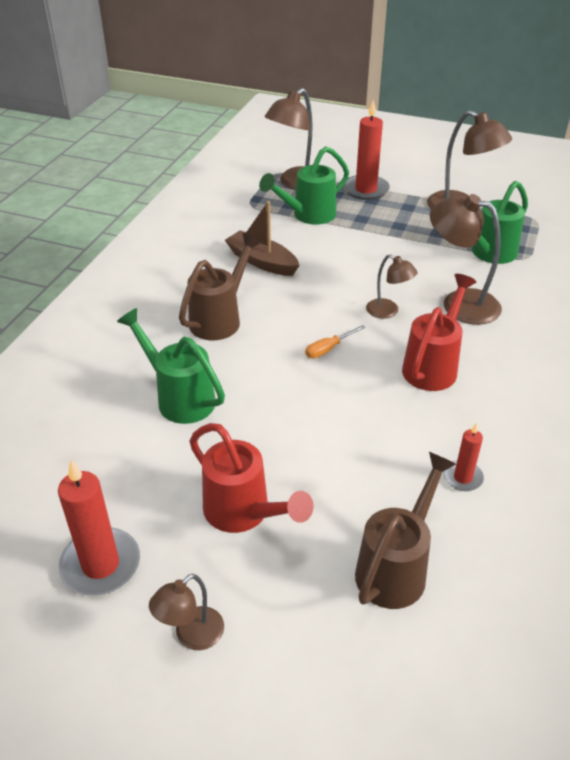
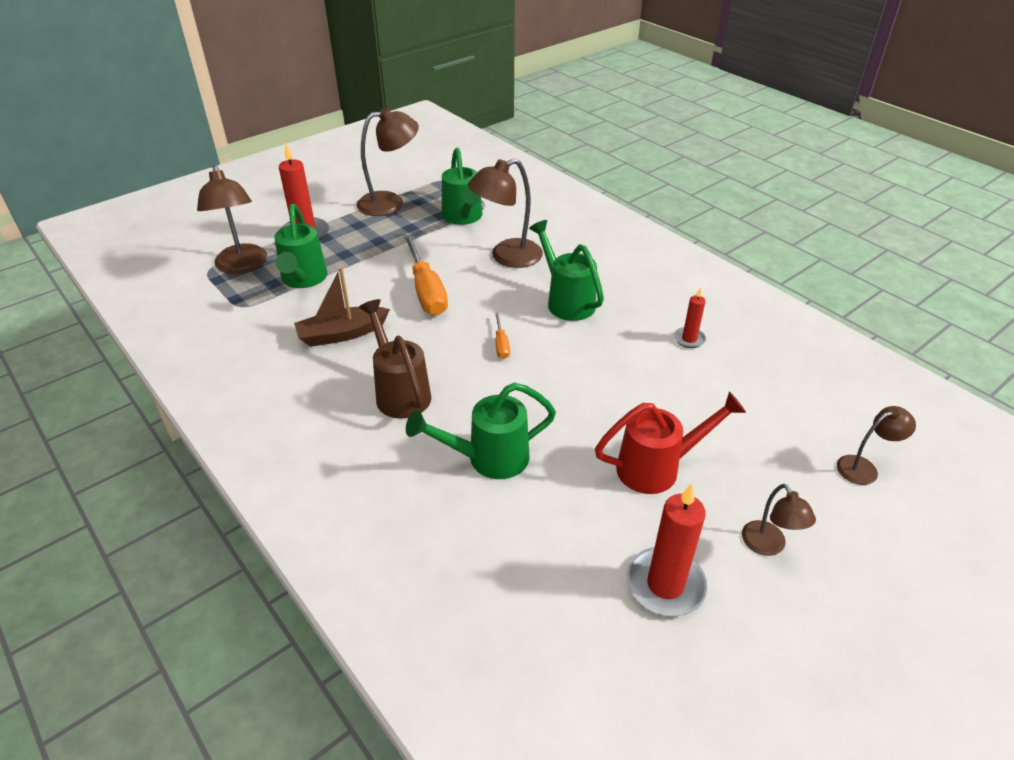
camera: 60 degrees left, 0 degrees up
(358, 279) = (426, 291): none -> orange screwdriver
(388, 312) = (484, 294): brown lamp -> brown lamp (864, 467)
(397, 566) = (753, 406): brown watering can -> none
(433, 365) = (566, 300): red watering can -> green watering can

